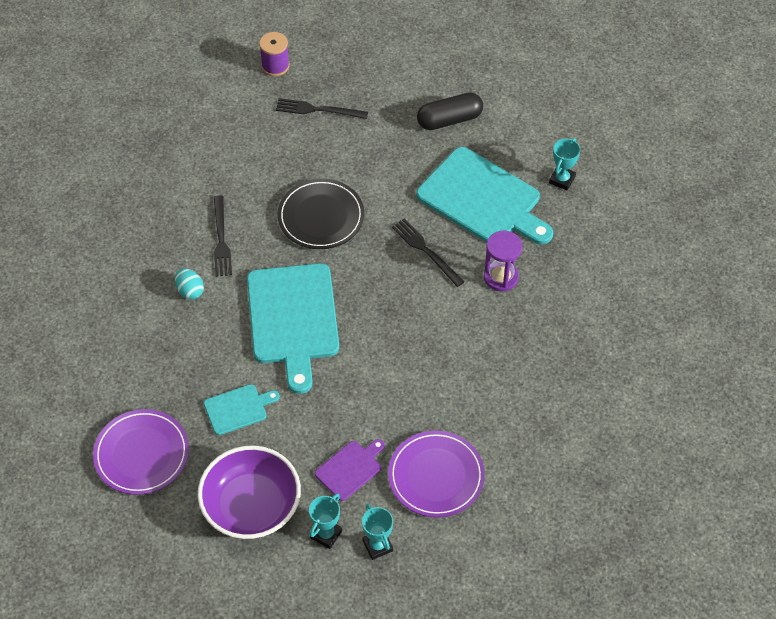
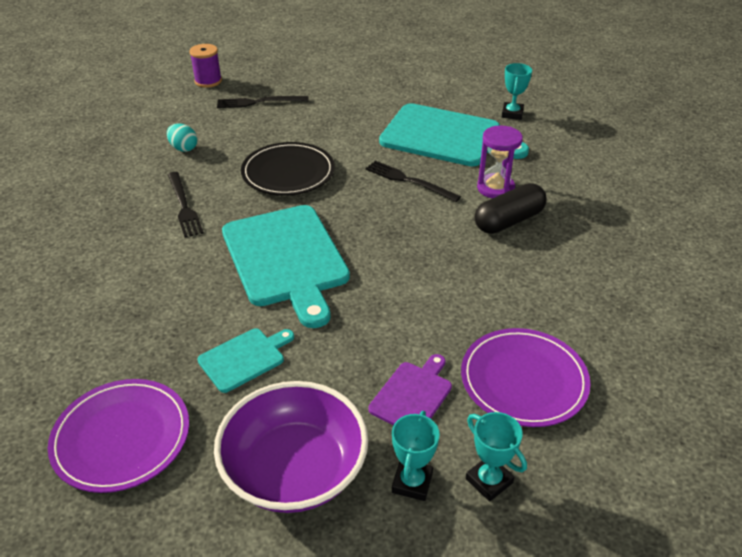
camera: 15 degrees left, 15 degrees down
(190, 291) = (157, 255): turquoise egg -> turquoise egg (183, 148)
(449, 120) = (387, 92): black capsule -> black capsule (508, 221)

